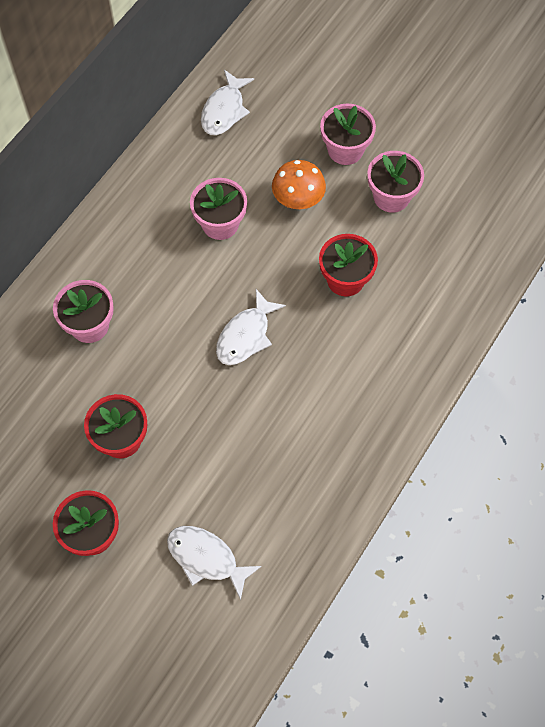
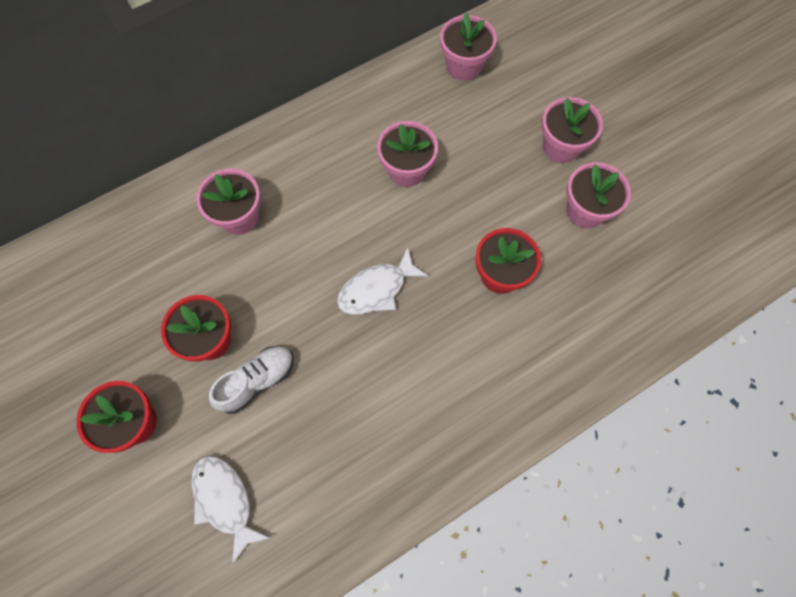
camera: 25 degrees right, 5 degrees up
(182, 454) = (257, 381): none -> white shoe
(224, 110) = (464, 66): white fish -> pink flower pot
(298, 199) = (492, 176): orange mushroom -> none

